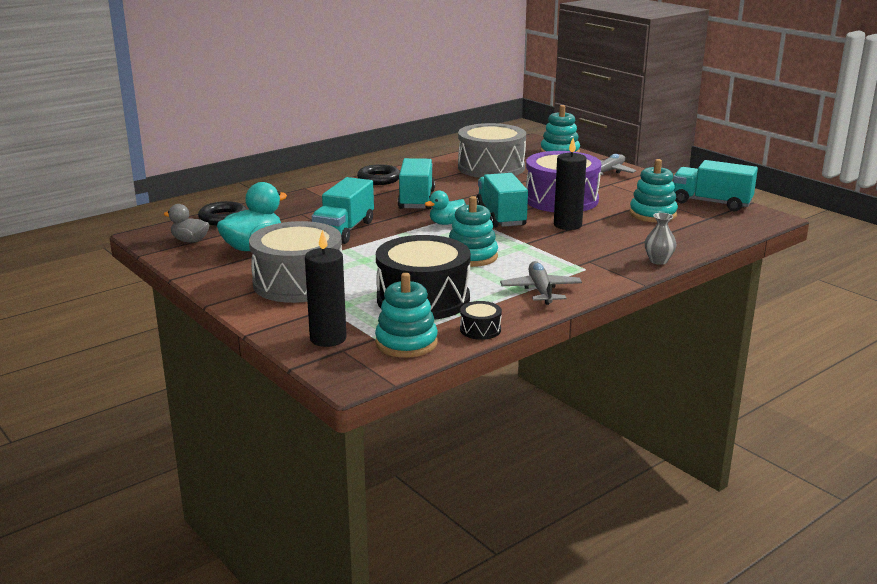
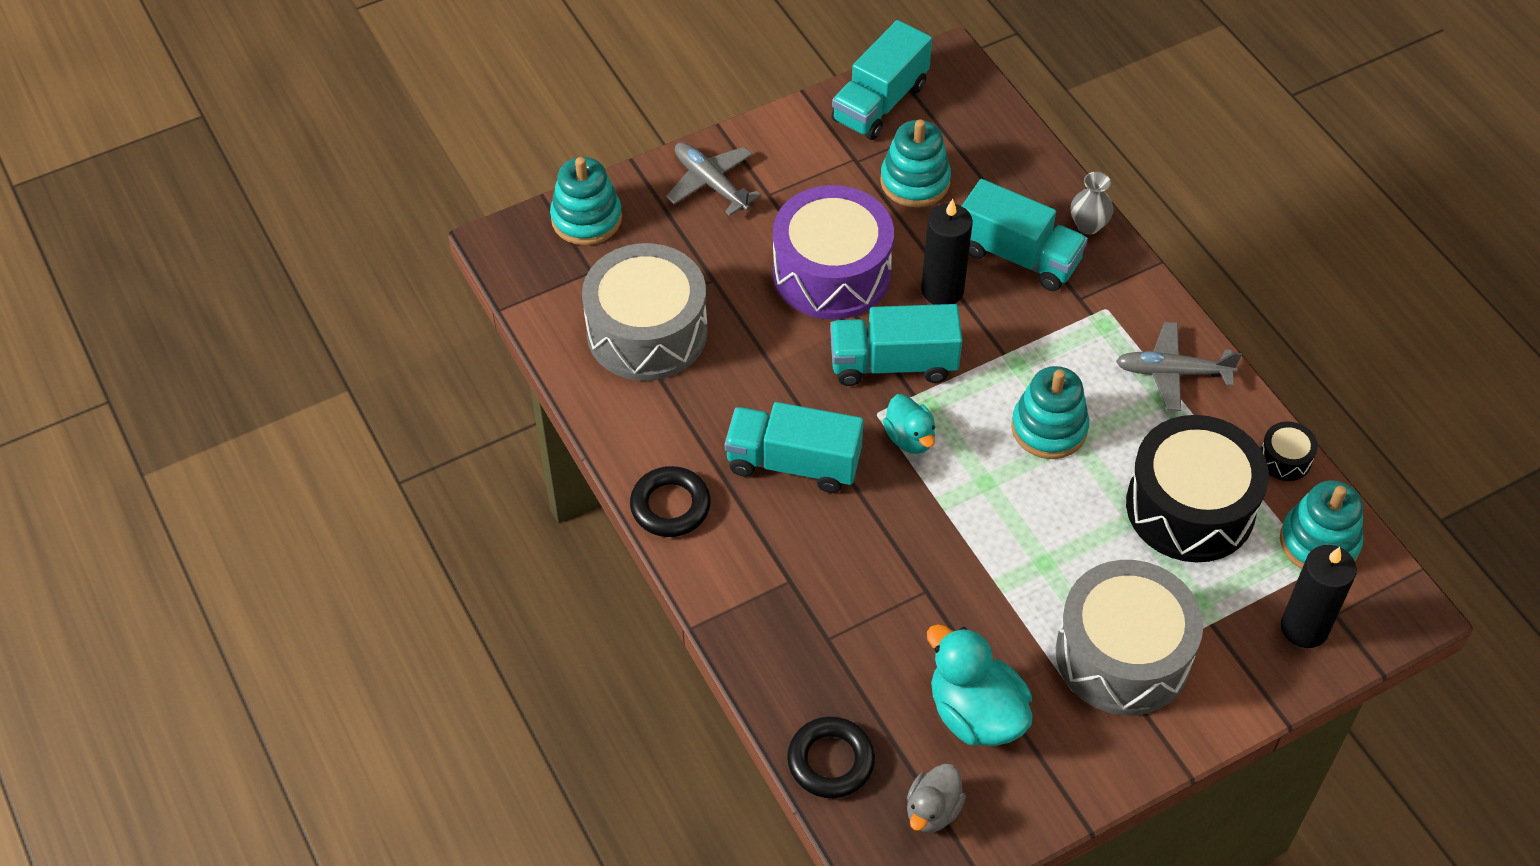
camera: 80 degrees left, 30 degrees up
(344, 230) = (919, 580): turquoise truck -> turquoise truck (1018, 256)

